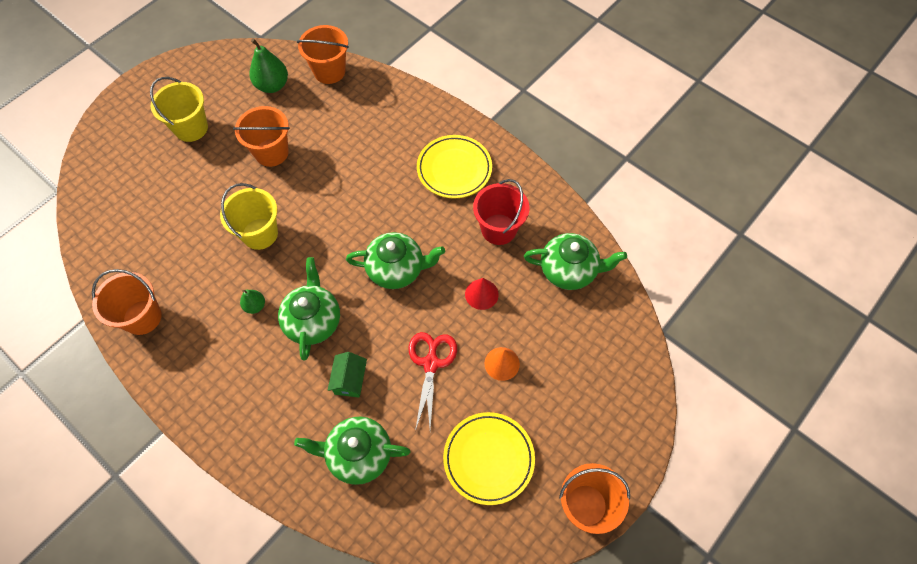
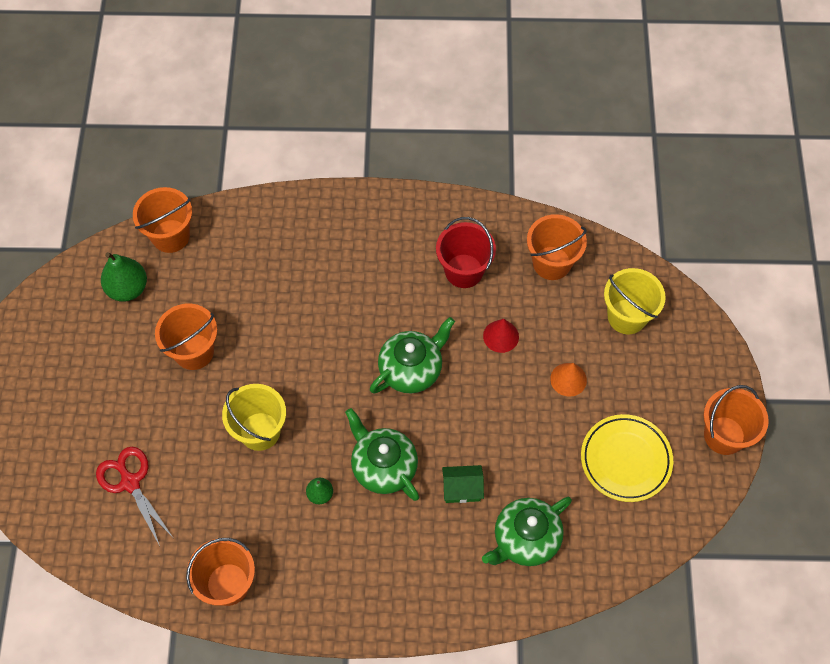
camera: 40 degrees left, 0 degrees up
(191, 128) = (89, 386): yellow bucket -> yellow bucket (627, 316)
(350, 380) = (462, 489): green house -> green house turned 60 degrees counterclockwise
(431, 363) = (513, 423): red scissors -> red scissors (130, 482)
(454, 169) = (377, 246): yellow plate -> none
(569, 270) = (551, 263): green teapot -> orange bucket

